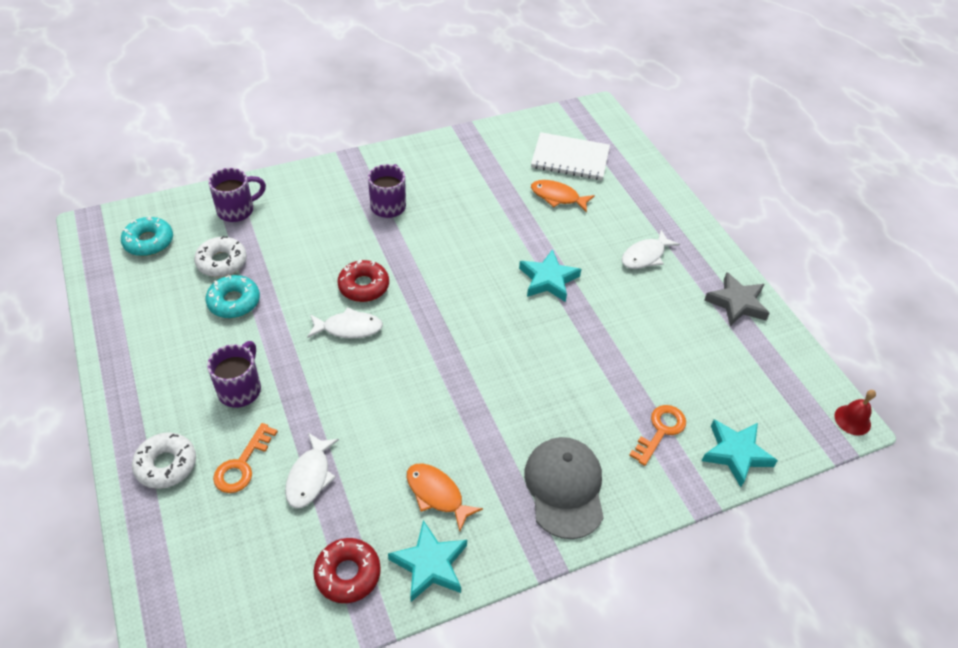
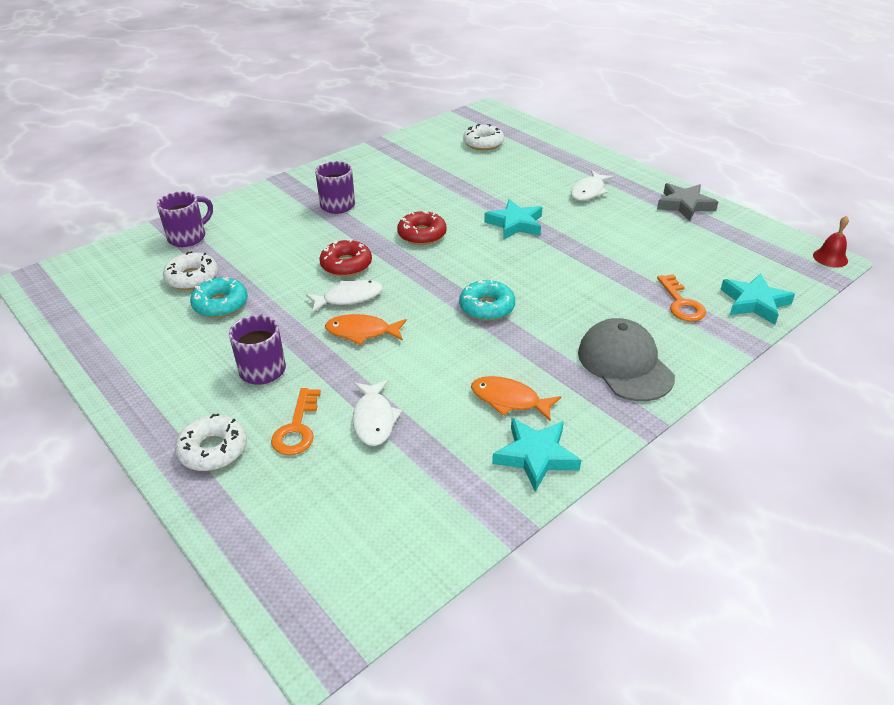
camera: 15 degrees left, 10 degrees down
(149, 242) = (105, 279): turquoise donut -> turquoise donut (487, 307)
(348, 574) = (458, 487): red donut -> red donut (422, 234)
(557, 197) = (488, 169): orange fish -> orange fish (362, 332)
(570, 158) = (483, 143): white notebook -> white donut
(660, 431) = (681, 303): orange key -> orange key turned 150 degrees clockwise

